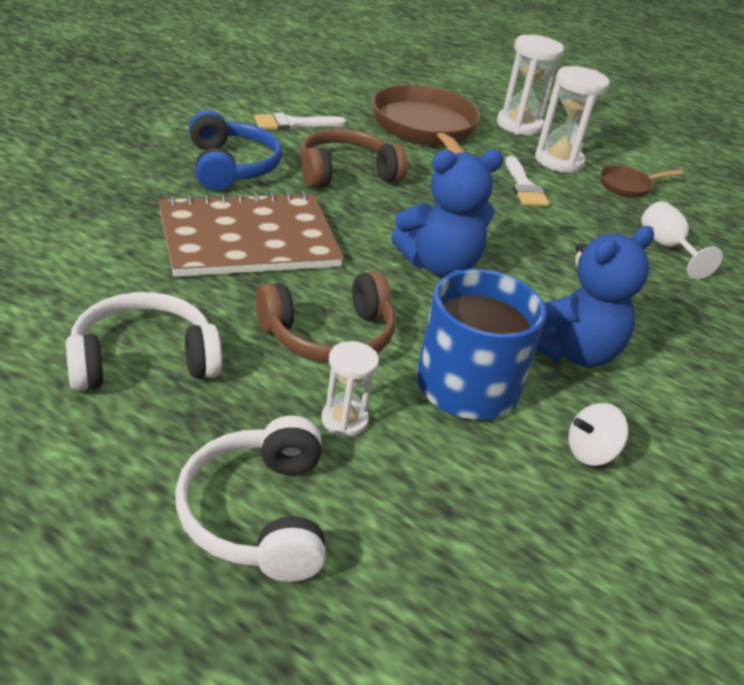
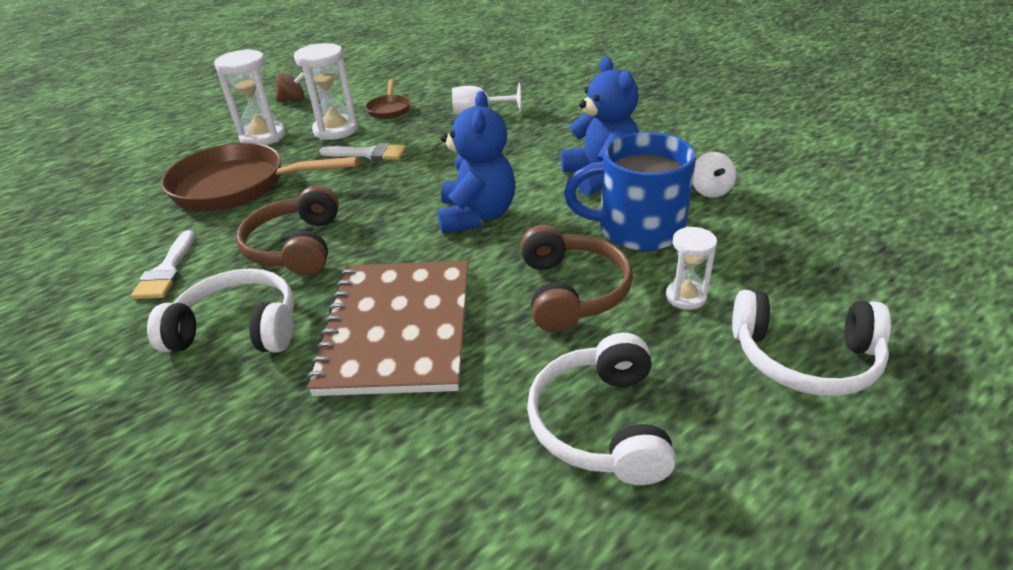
camera: 65 degrees left, 0 degrees up
(231, 166) = (238, 328): blue headphones -> white headphones
(604, 128) = (293, 100): none -> brown spinning top

